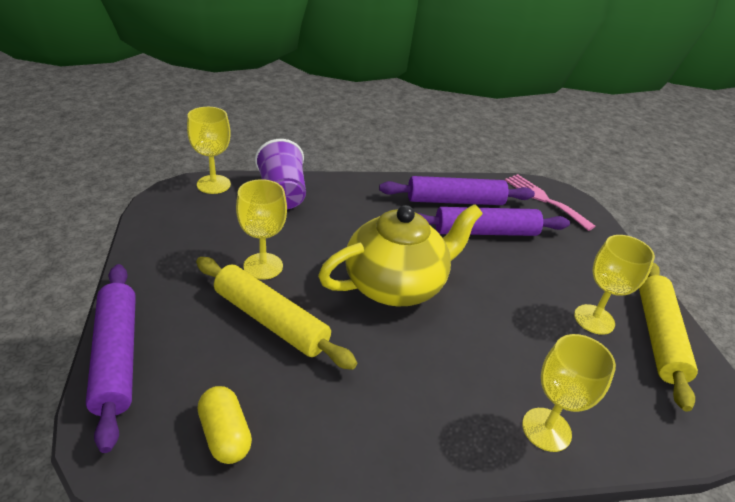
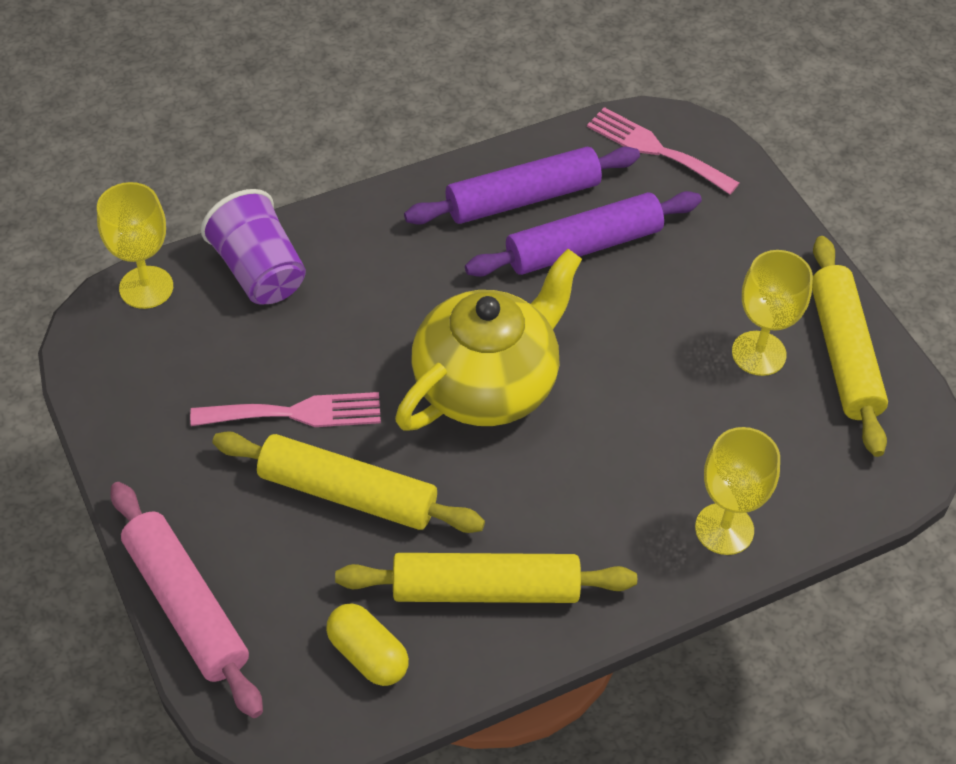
camera: 15 degrees left, 15 degrees up
(116, 357) = (186, 606): purple rolling pin -> pink rolling pin
(263, 266) = (296, 413): yellow goblet -> pink fork
(339, 415) = (485, 589): none -> yellow rolling pin

